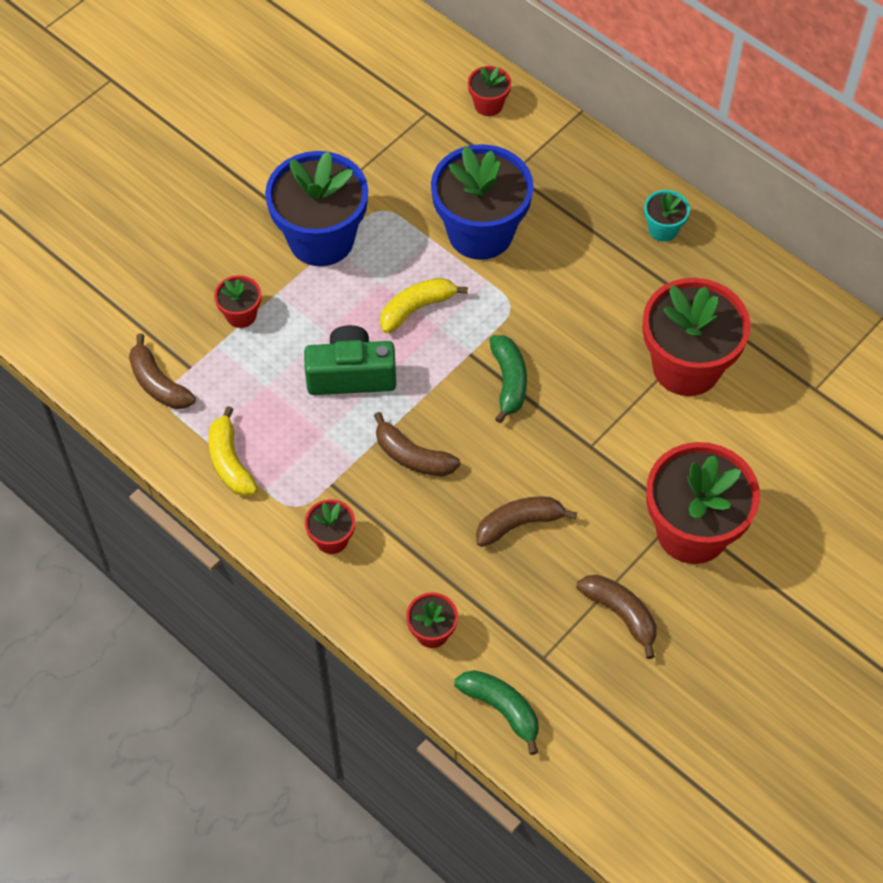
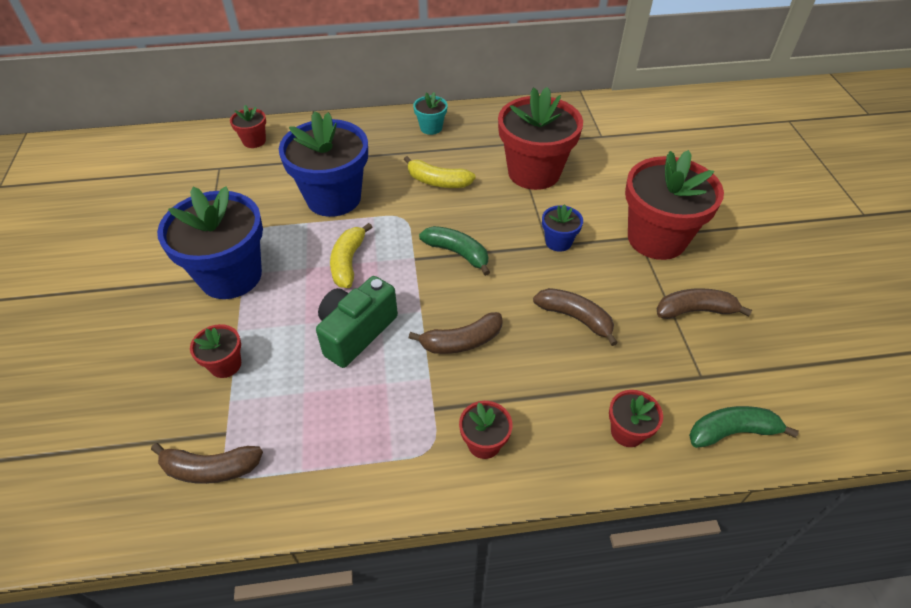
camera: 50 degrees left, 10 degrees down
(230, 461) = (341, 467): yellow banana -> yellow banana (437, 181)
(519, 524) = (575, 318): brown banana -> brown banana turned 105 degrees clockwise
(604, 451) = (558, 242): none -> blue flower pot

